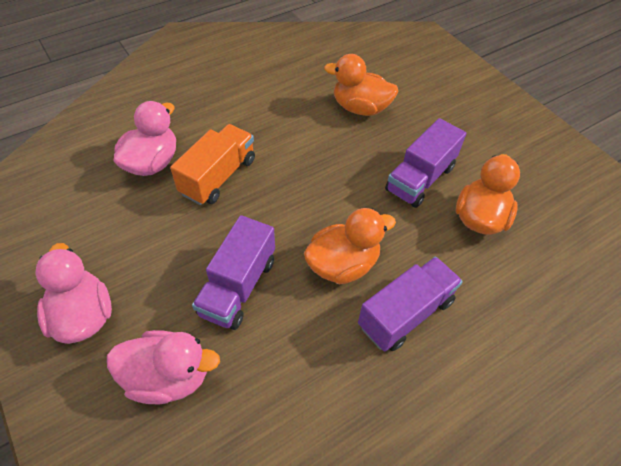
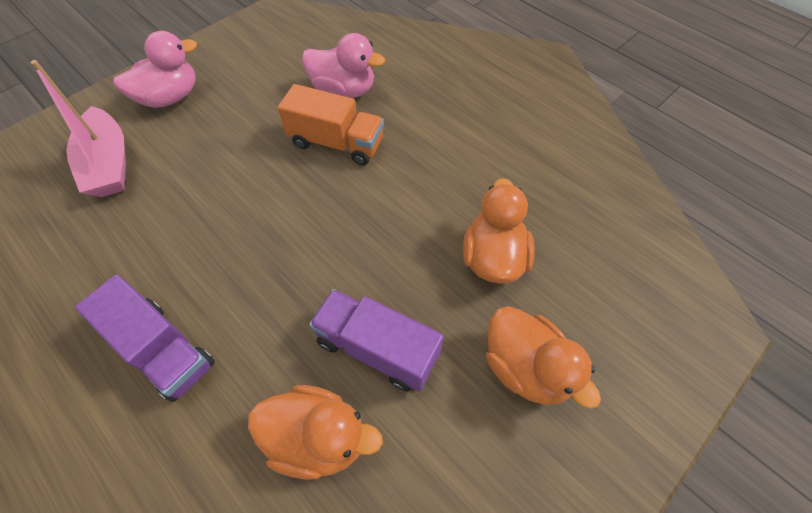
camera: 80 degrees right, 5 degrees up
(168, 377) = (109, 164): pink duck -> pink boat
(238, 287) = (198, 190): purple truck -> none
(343, 264) = (228, 276): orange duck -> orange duck (526, 368)

